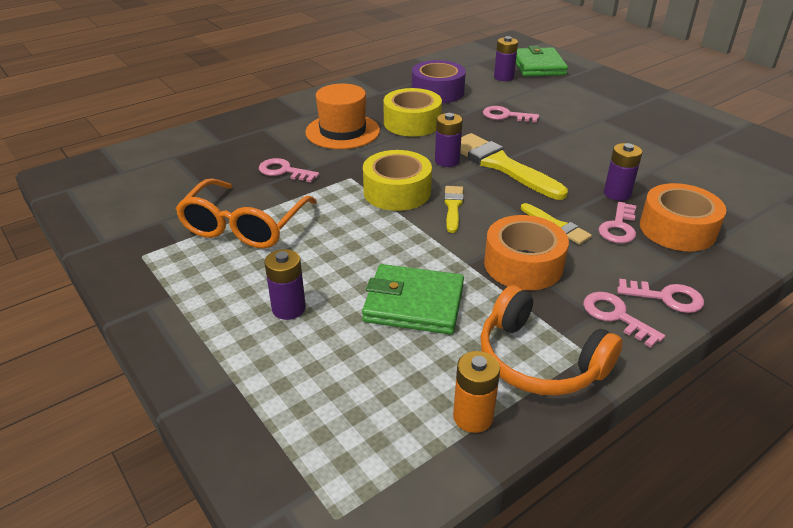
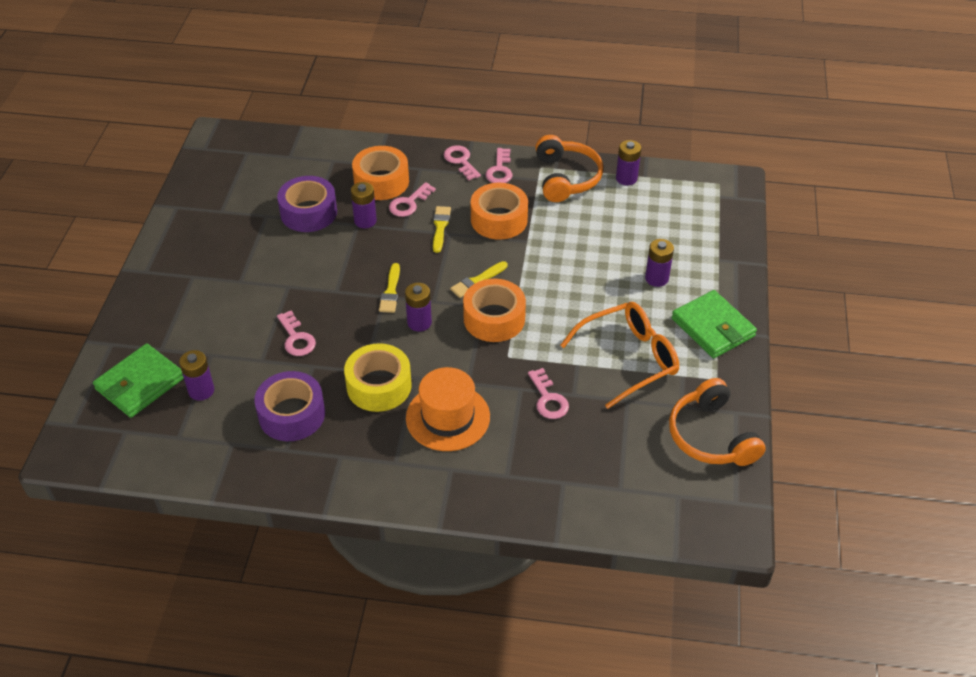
camera: 135 degrees left, 10 degrees up
(117, 214) = (711, 436): none -> orange headphones
(397, 192) = (494, 319): yellow tape -> orange tape
(414, 303) = (587, 238): green wallet -> green wallet (713, 327)
(473, 417) = (626, 178): orange battery -> purple battery
(501, 165) = (391, 291): yellow brush -> yellow brush, size x0.51
(618, 227) = (409, 203): pink key -> pink key turned 150 degrees clockwise
(664, 174) = (308, 212): none -> purple tape

